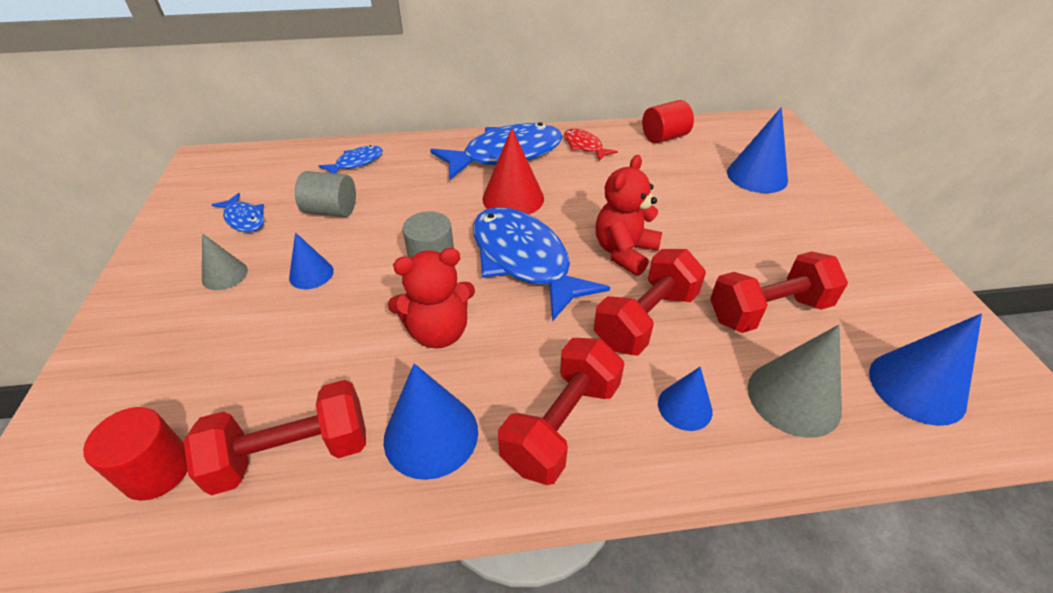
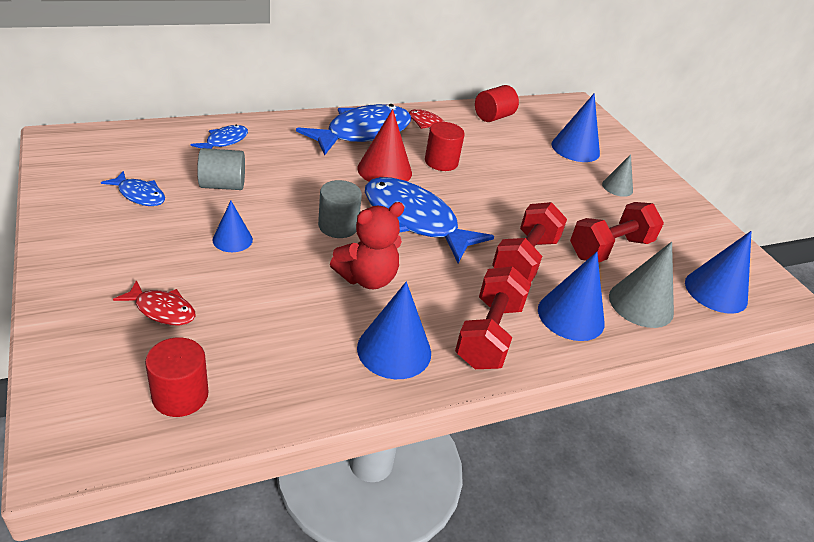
camera: 20 degrees left, 5 degrees down
(196, 355) = (162, 310): none -> red fish
(224, 275) = (149, 244): grey cone -> grey cone (617, 187)
(292, 453) = (289, 373): red dumbbell -> none
(583, 189) = (441, 162): none -> red cylinder
(624, 252) = (492, 211): red teddy bear -> none
(685, 407) = (571, 316): blue cone -> blue cone, size x1.68

